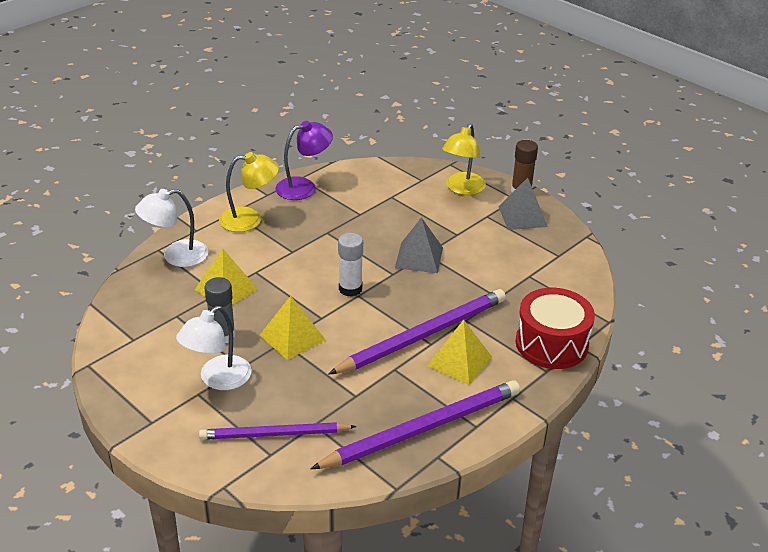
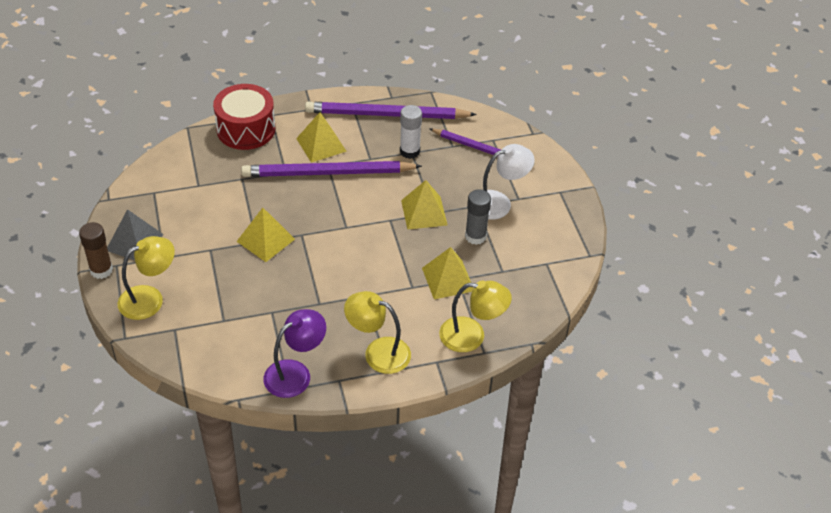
camera: 150 degrees left, 10 degrees up
(176, 256) = (472, 336): white lamp -> yellow lamp
(304, 187) = (295, 373): purple lamp -> purple lamp turned 135 degrees clockwise
(350, 289) = (347, 235): white glue stick -> white glue stick (409, 151)
(419, 257) = (265, 240): grey pyramid -> yellow pyramid

